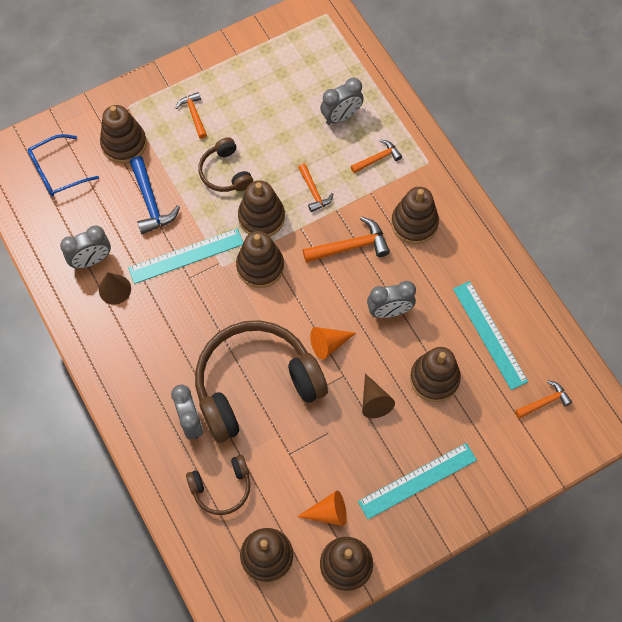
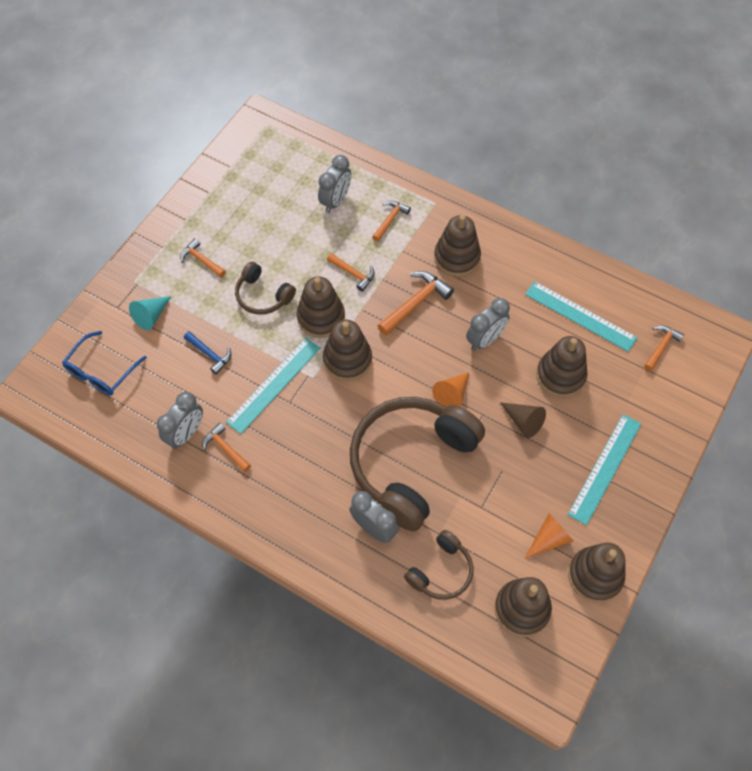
camera: 30 degrees left, 5 degrees down
(115, 289) = (225, 448): brown cone -> orange hammer
(124, 144) = (151, 316): brown stacking toy -> turquoise cone
(151, 202) = (210, 354): blue hammer -> blue hammer, size x0.63

